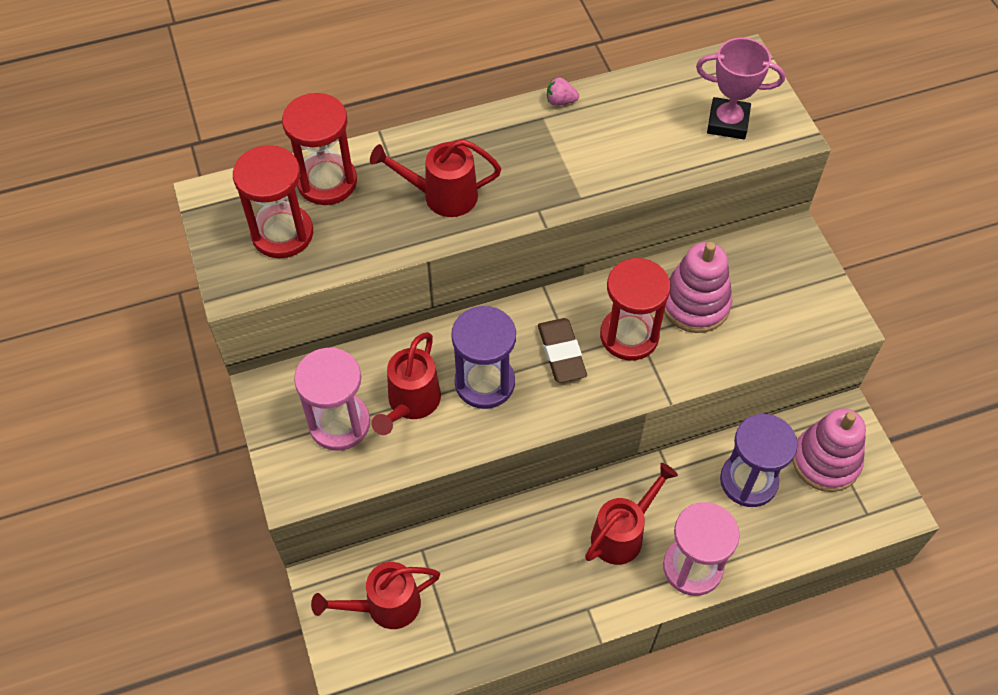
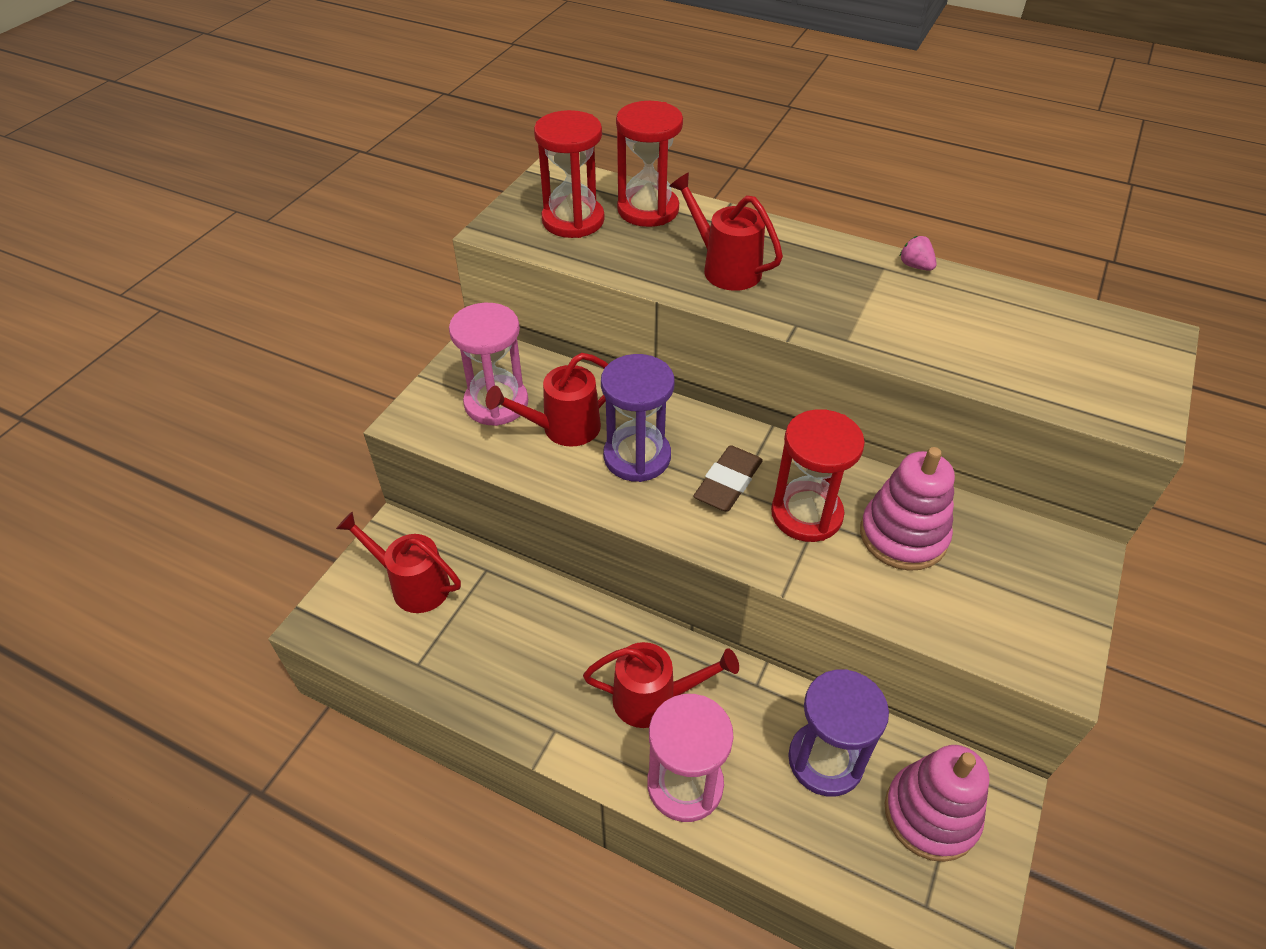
camera: 45 degrees right, 10 degrees down
(727, 122) = (1077, 372): pink trophy -> none

